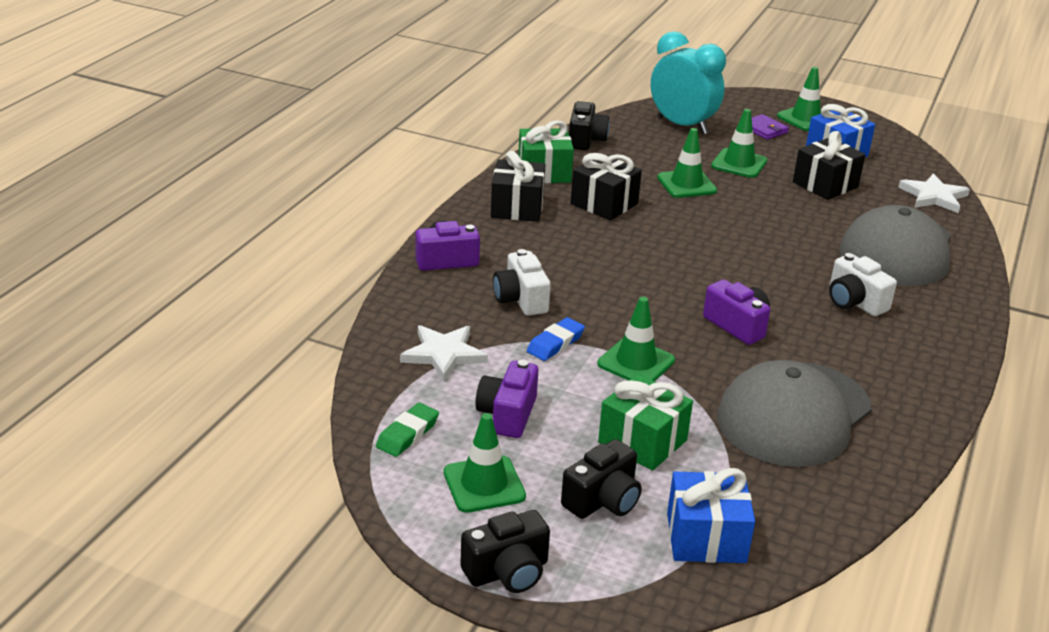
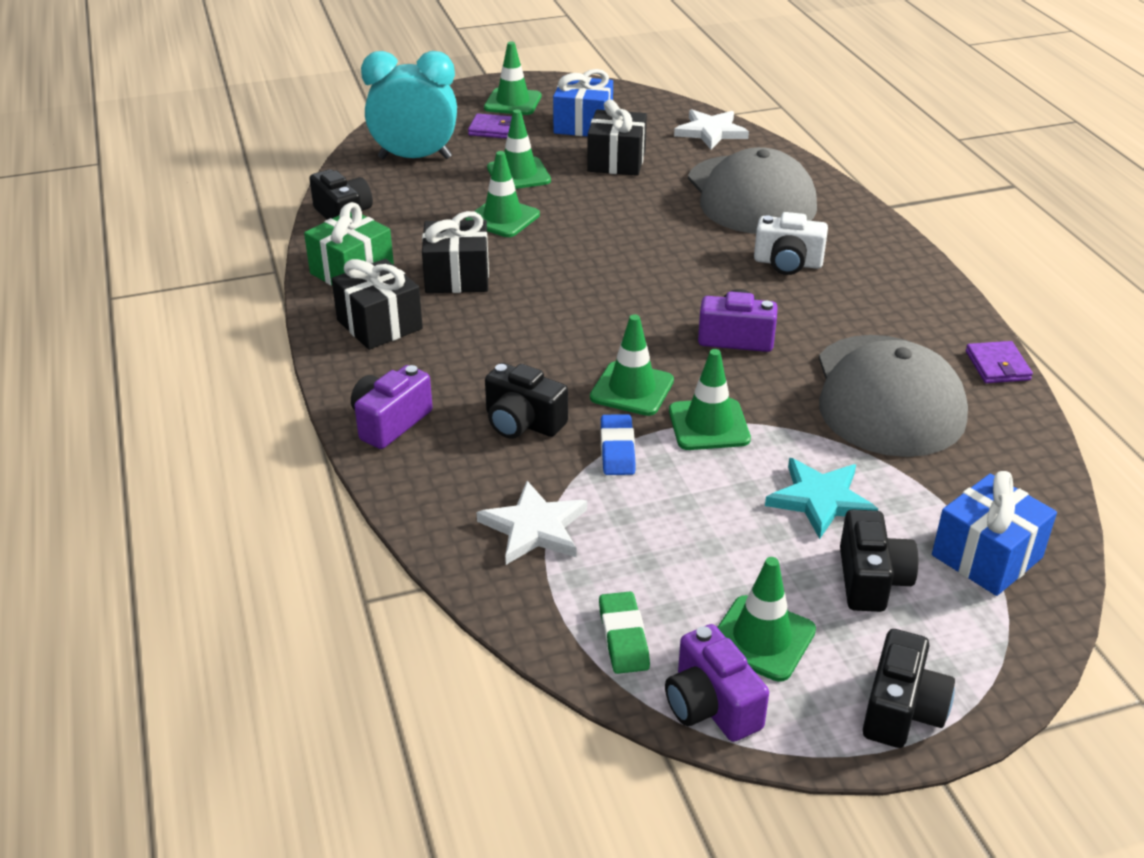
camera: 40 degrees left, 5 degrees up
(507, 414) = (680, 552): purple camera -> purple camera (711, 706)
(521, 299) = (522, 423): white camera -> black camera
(617, 317) = (632, 389): none -> green traffic cone
(642, 441) = (820, 500): green gift -> turquoise star
(918, 443) = (997, 366): none -> purple wallet

